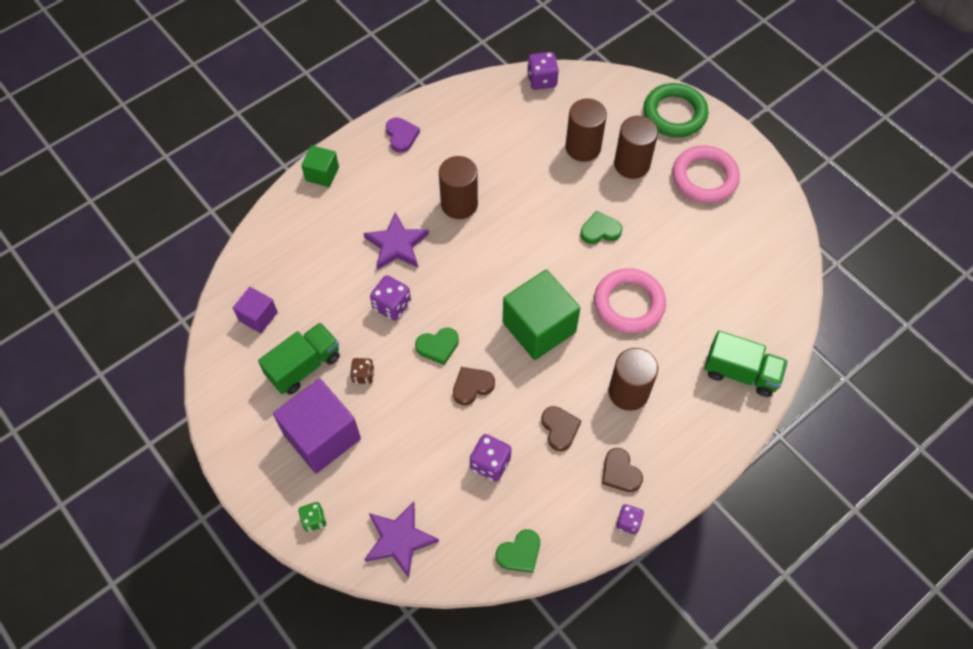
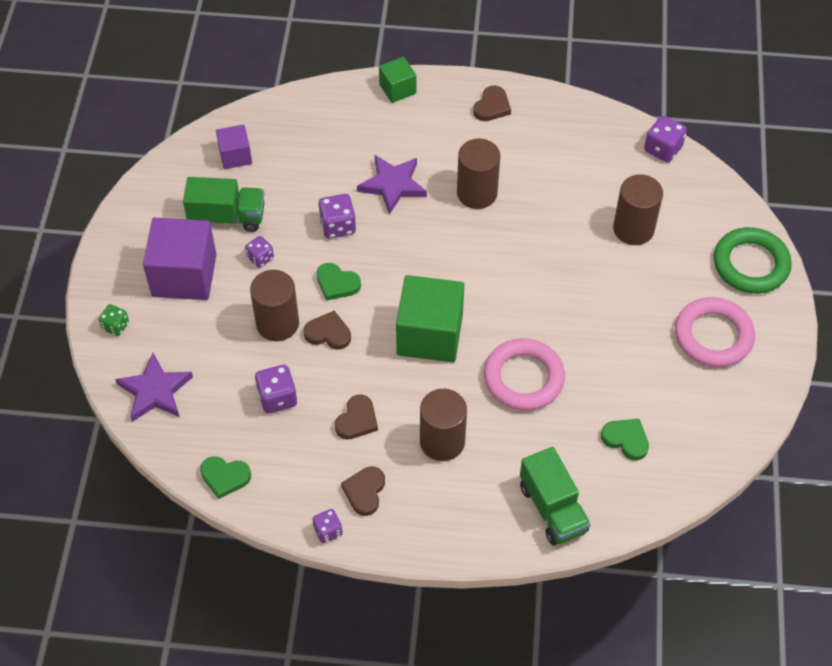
camera: 45 degrees right, 5 degrees down
(363, 375) = (260, 258): brown dice -> purple dice
(401, 136) = (492, 106): purple heart -> brown heart
(600, 230) = (568, 304): green heart -> green heart (626, 439)
(631, 164) = (660, 275): brown cylinder -> brown cylinder (277, 323)

